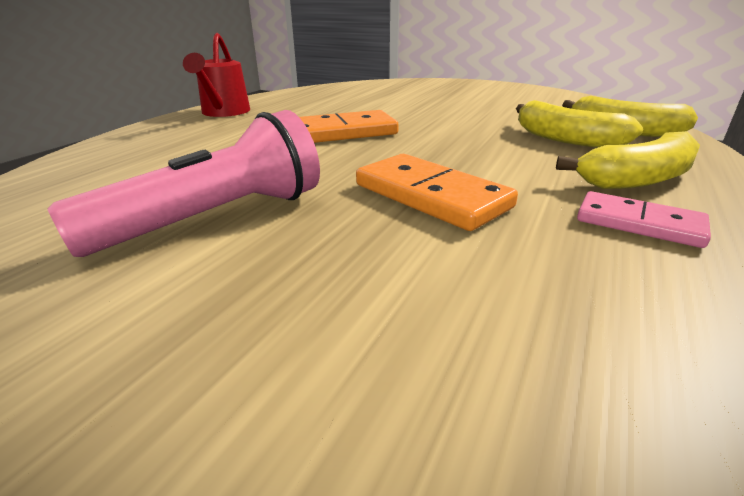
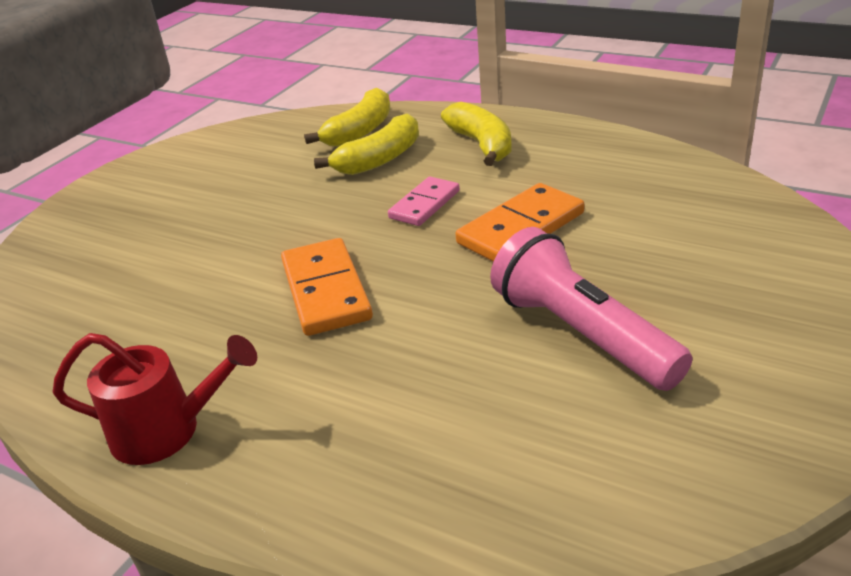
camera: 85 degrees left, 5 degrees up
(639, 223) = (557, 156): pink domino -> pink domino (424, 204)

